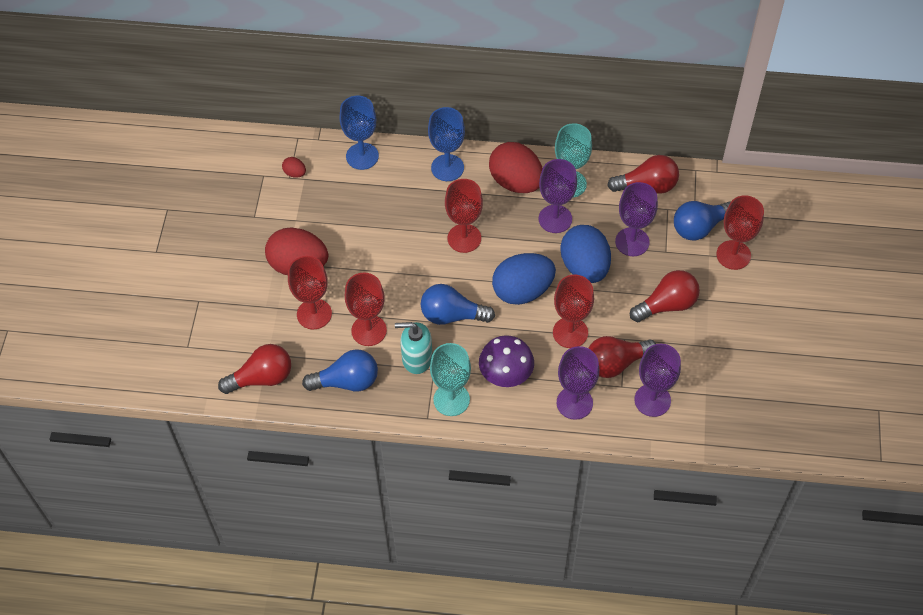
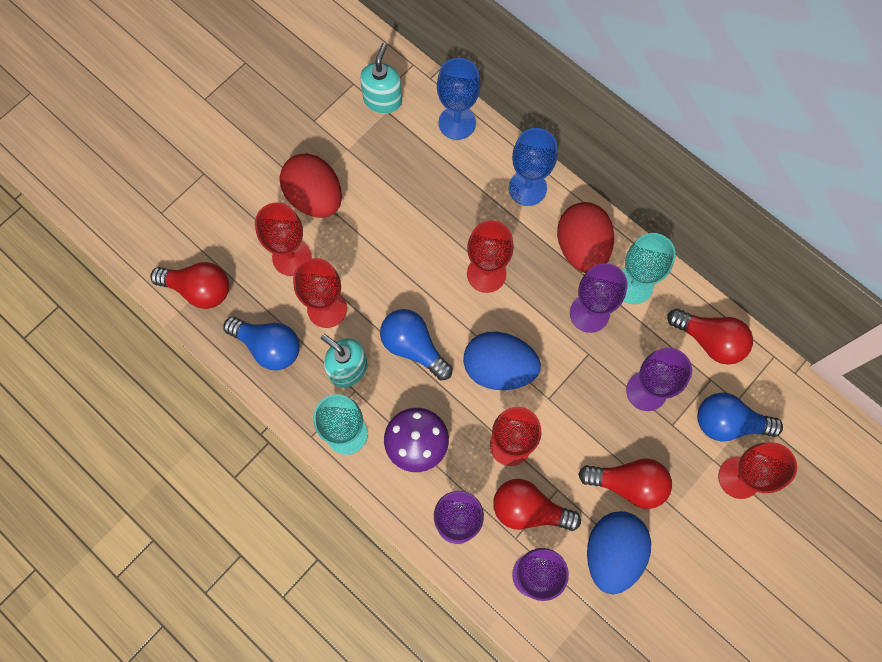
camera: 35 degrees right, 15 degrees up
(295, 173) = (382, 100): red egg -> turquoise soap dispenser
(584, 267) = (578, 385): blue egg -> blue egg (612, 552)

